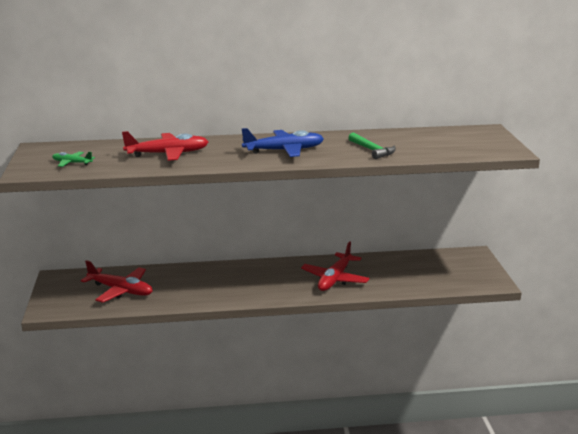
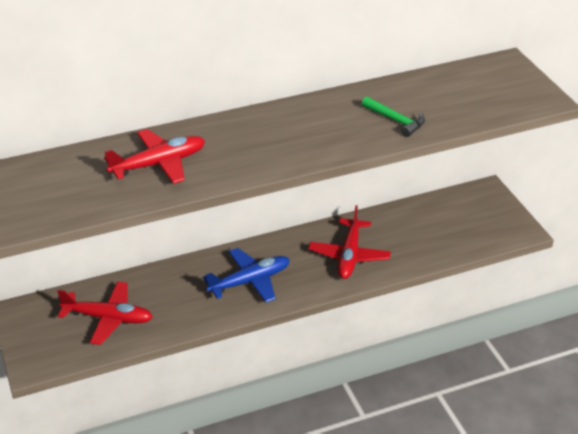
camera: 15 degrees left, 15 degrees up
(72, 163) = (49, 201): green plane -> none
(284, 150) = (295, 136): blue plane -> blue plane (250, 281)

